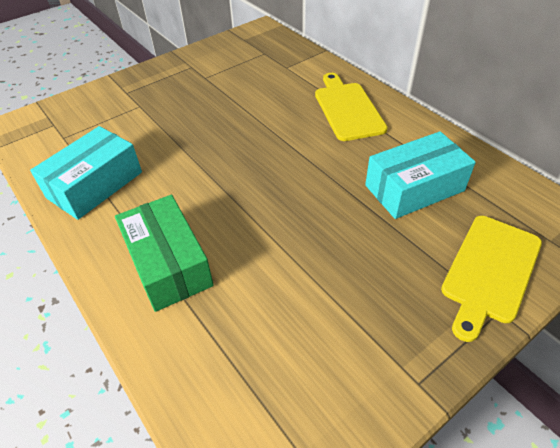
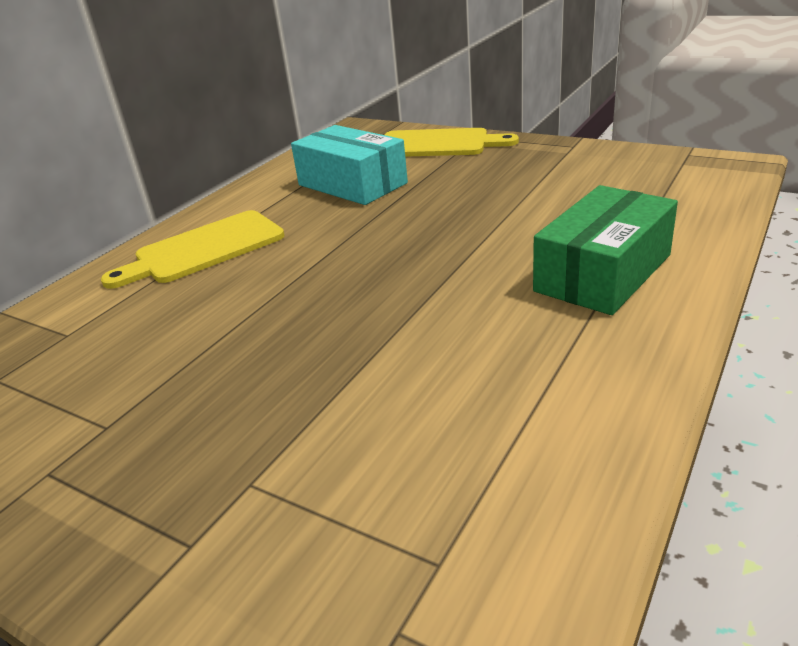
camera: 110 degrees left, 15 degrees down
(95, 185) = (538, 411): turquoise box -> none

